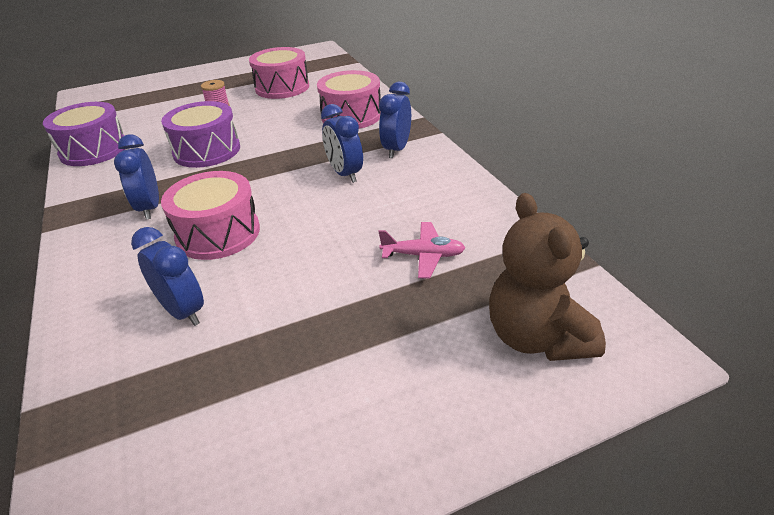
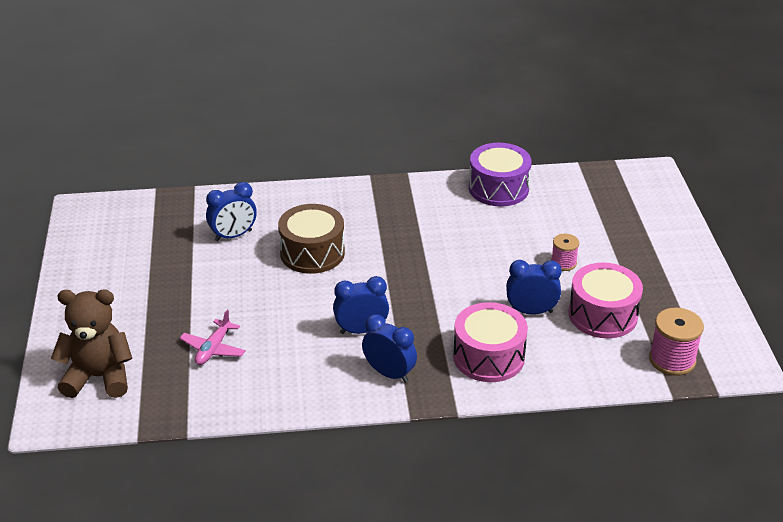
camera: 105 degrees right, 0 degrees up
(150, 208) = (372, 221): blue clock -> blue clock (531, 311)
(207, 151) = (459, 252): purple drum -> none
(218, 233) = (312, 253): pink drum -> brown drum
(322, 65) = (672, 360): none -> pink spool

